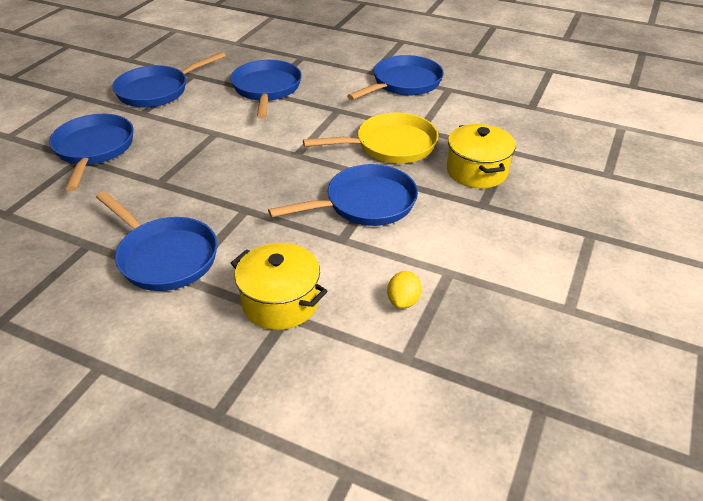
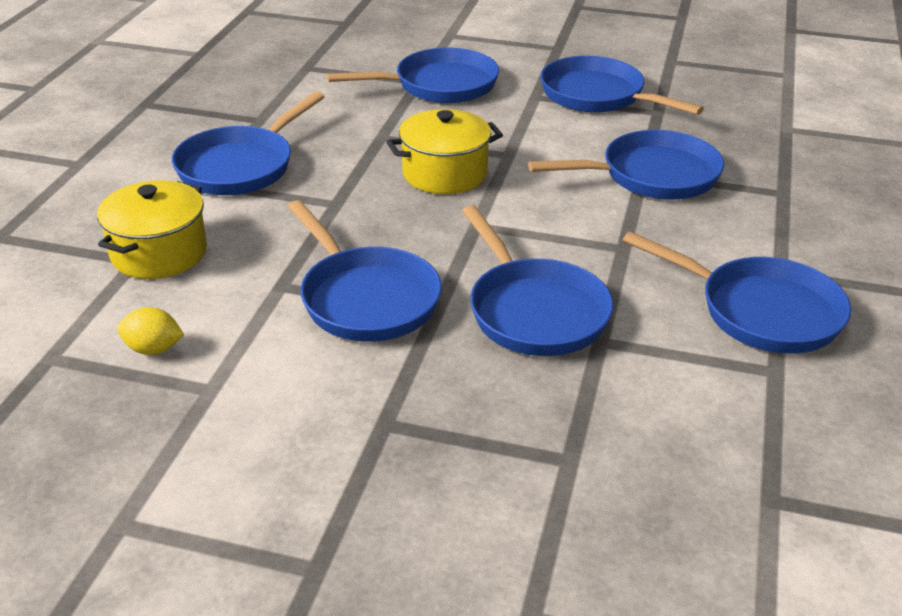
camera: 80 degrees right, 5 degrees down
(390, 145) = (534, 311): yellow pan -> blue pan
(477, 171) = (486, 415): yellow pot -> yellow pot (444, 173)

